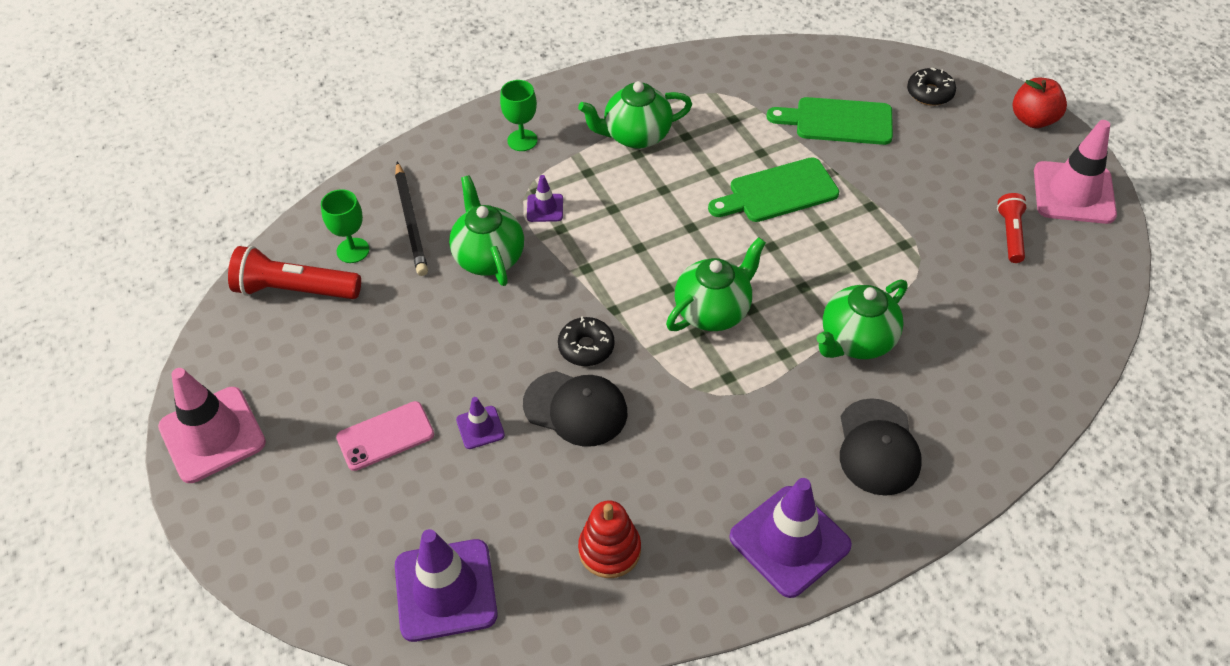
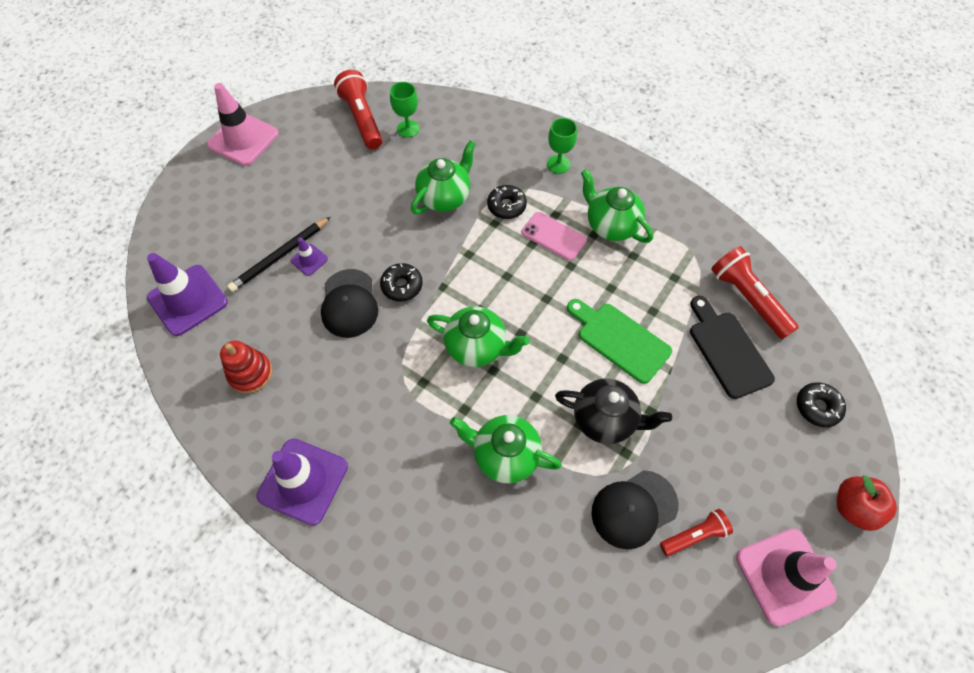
camera: 60 degrees right, 10 degrees up
(385, 436) = (280, 216): pink phone -> pink phone (553, 236)
(411, 221) = (449, 144): black pencil -> black pencil (280, 256)
(545, 208) = (506, 206): purple traffic cone -> black donut
(791, 81) = (747, 299): none -> red flashlight
(838, 121) = (727, 350): green cutting board -> black cutting board
(860, 244) = (605, 419): none -> black teapot
(878, 447) = (412, 510): black cap -> black cap (634, 509)

